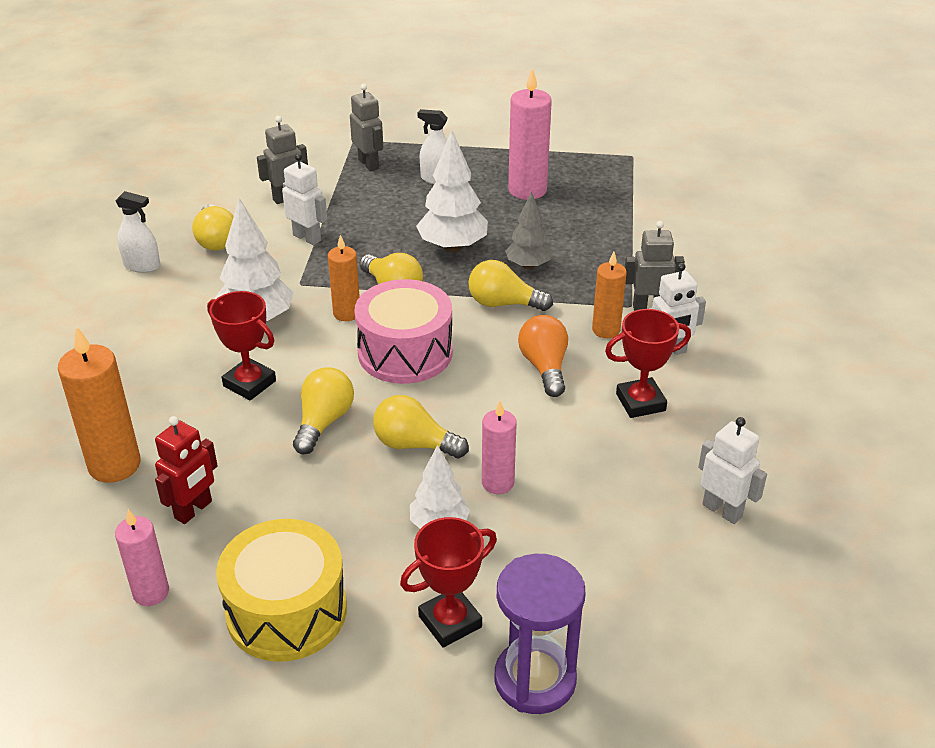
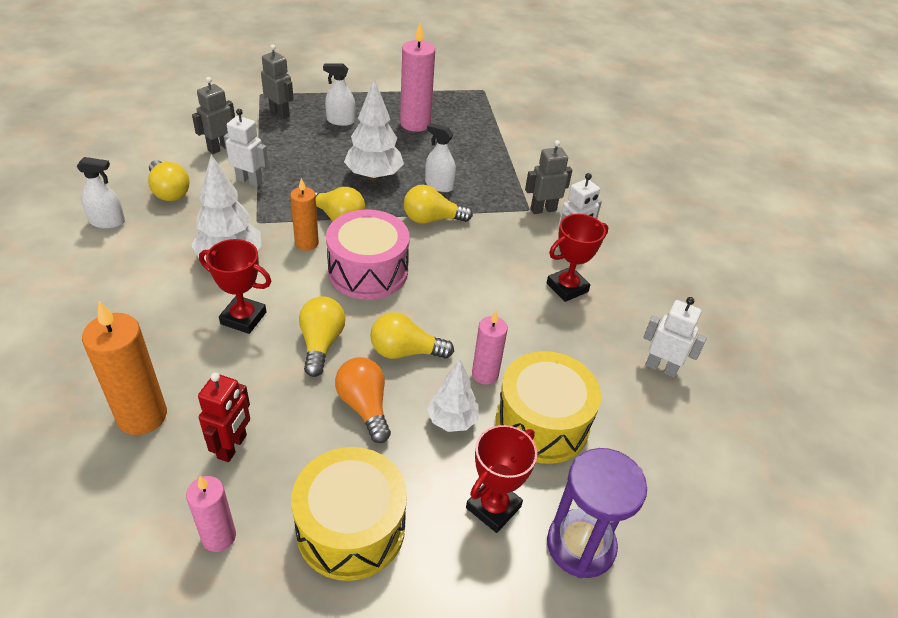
camera: 20 degrees left, 5 degrees up
(528, 266) = (439, 185): grey tree -> white spray bottle
(544, 367) = (484, 268): orange light bulb -> orange light bulb (364, 406)
(544, 546) = (542, 423): none -> yellow drum
(606, 330) = (518, 231): orange candle -> none

